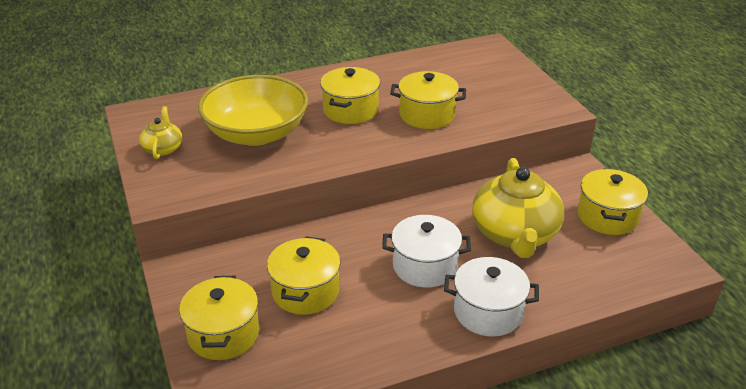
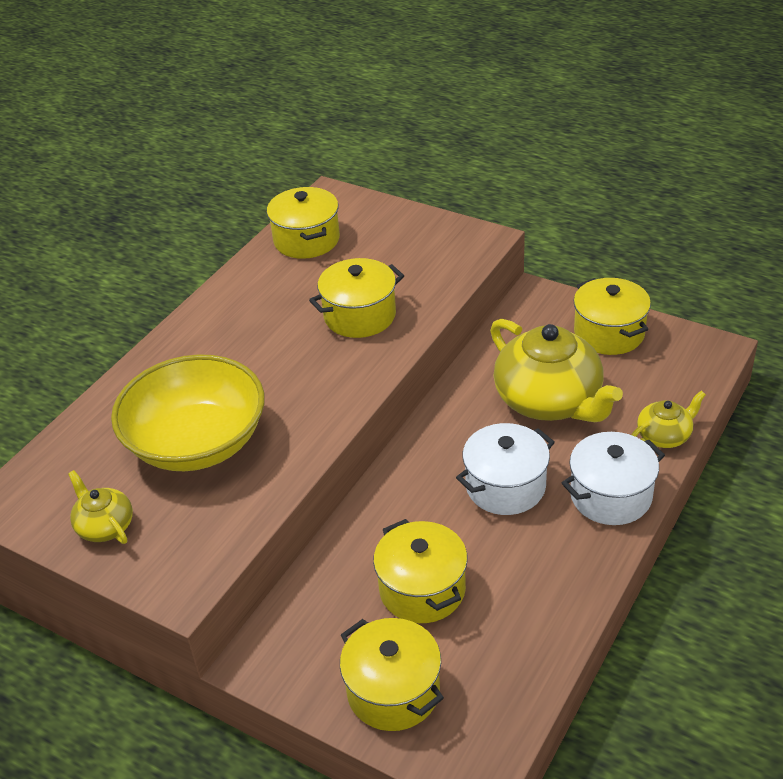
camera: 35 degrees left, 5 degrees up
(350, 110) = (271, 354): yellow pot -> yellow pot (306, 240)
(572, 299) = (664, 436): none -> yellow teapot

